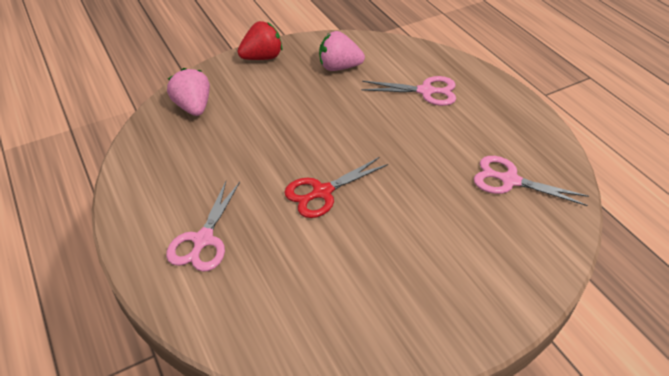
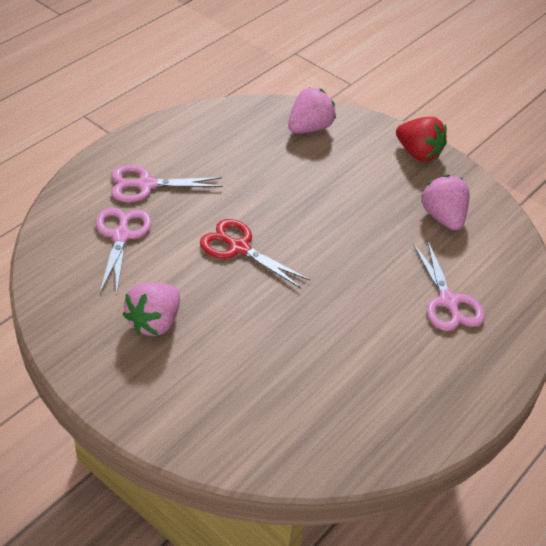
camera: 65 degrees right, 0 degrees up
(393, 276) = (154, 322): none -> pink strawberry
(509, 180) = (333, 401): pink scissors -> pink scissors (121, 236)

